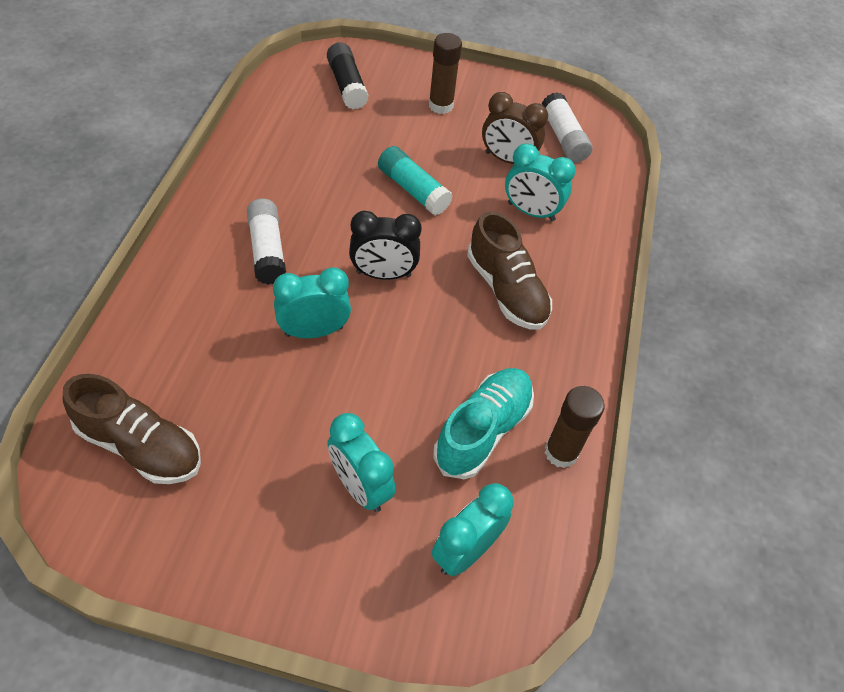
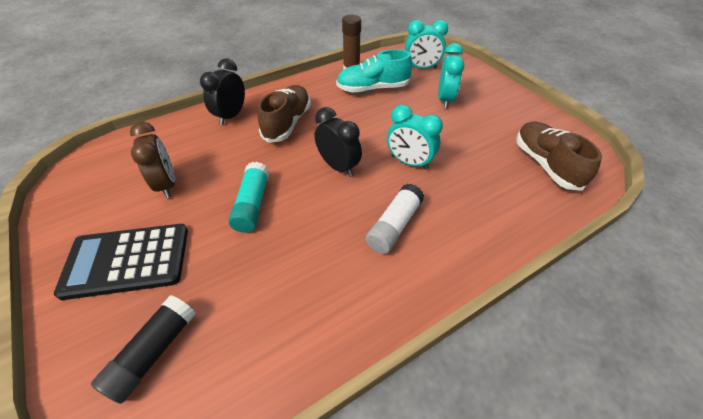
camera: 130 degrees left, 5 degrees down
(440, 105) = (127, 261): brown glue stick -> black calculator
(531, 212) = (212, 147): turquoise clock -> none
(563, 137) = (111, 175): white glue stick -> none
(576, 256) = (231, 116): none -> black clock

